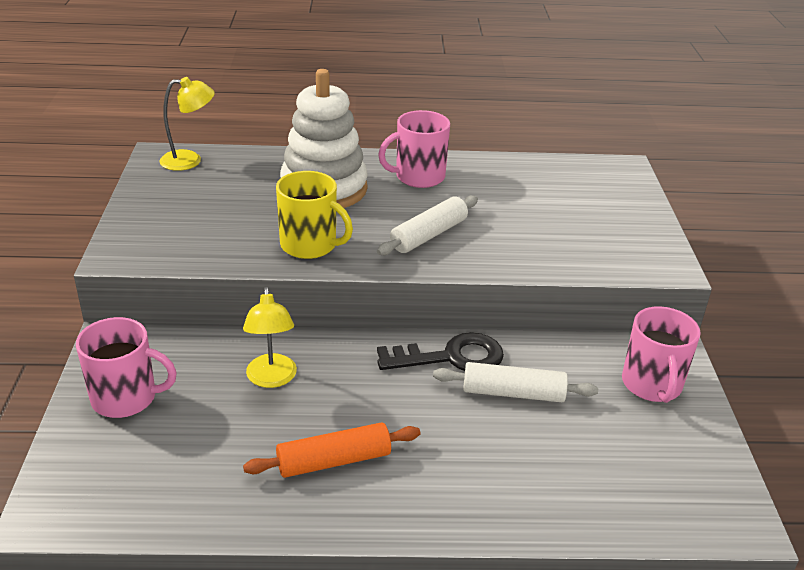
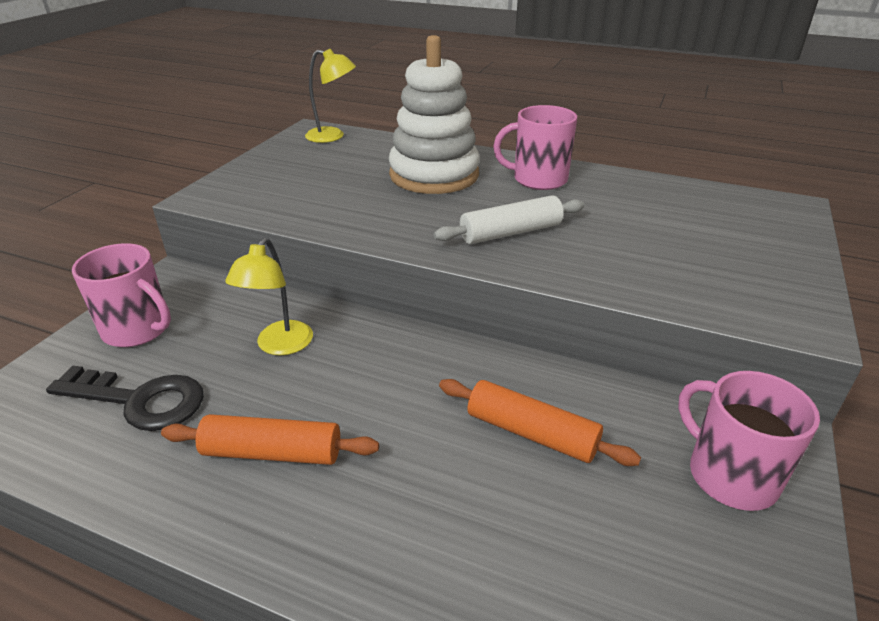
camera: 25 degrees right, 0 degrees up
(310, 245) = (379, 220): yellow mug -> none
(451, 357) = (482, 371): black key -> black key (139, 400)
(513, 393) = (531, 433): white rolling pin -> orange rolling pin
(652, 385) = (730, 475): pink mug -> pink mug turned 120 degrees clockwise

